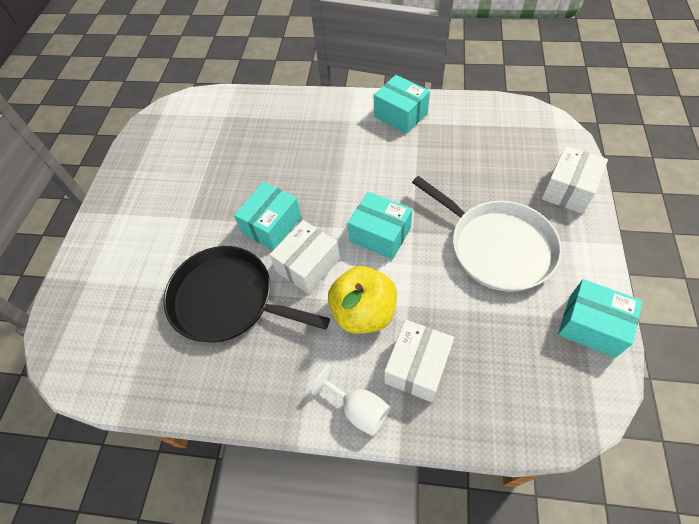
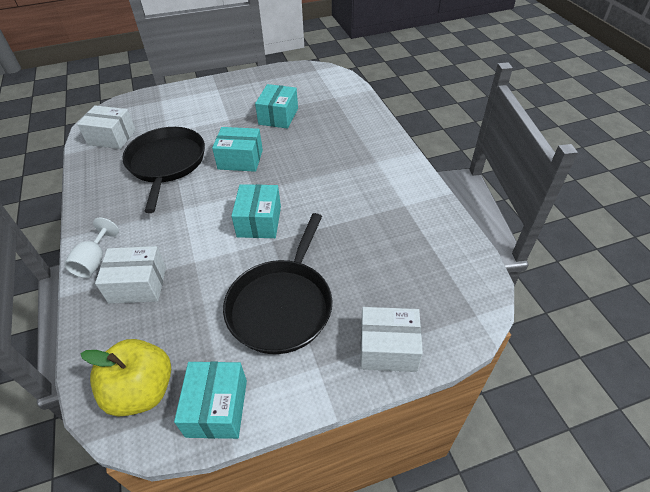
camera: 60 degrees right, 10 degrees down
(308, 265) = (211, 191): white box -> white box (112, 137)
(364, 312) = (178, 237): yellow apple -> yellow apple (142, 391)
(400, 115) = (406, 190): turquoise box -> turquoise box (278, 116)
(497, 246) = (282, 305): white pan -> black pan

